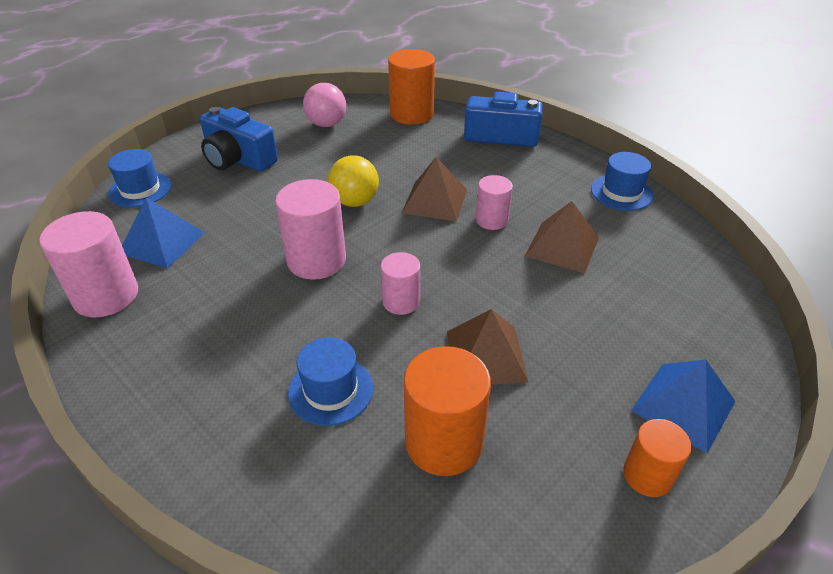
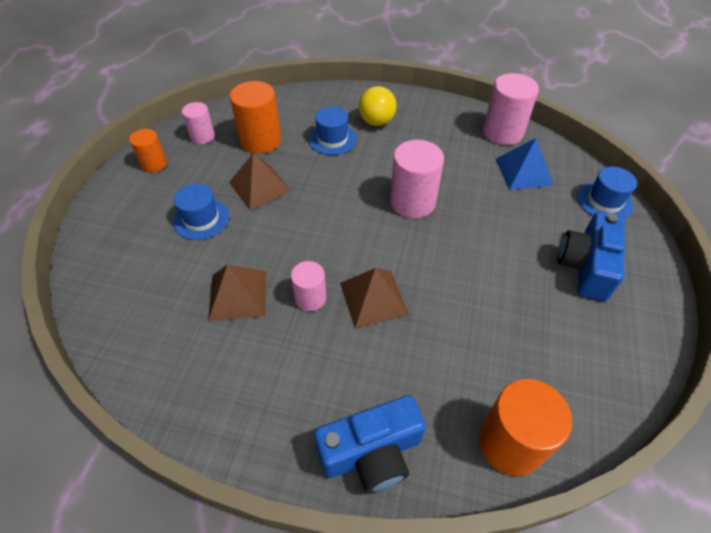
camera: 150 degrees right, 10 degrees up
(238, 159) = (586, 266): blue camera -> blue camera turned 75 degrees counterclockwise
(326, 124) = (577, 364): pink ball -> none
(355, 202) = (438, 265): yellow ball -> yellow ball (376, 122)
(401, 301) = (332, 197): pink cylinder -> pink cylinder (202, 136)
(621, 192) = (194, 402): blue hat -> blue hat (201, 219)
(683, 406) = (133, 204): blue pyramid -> none

